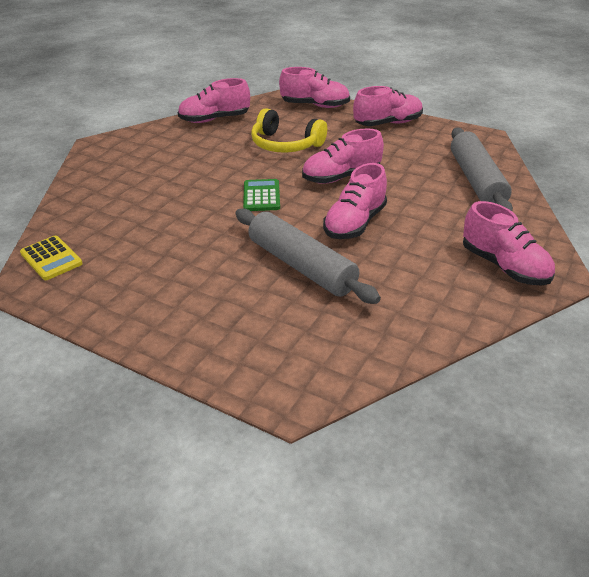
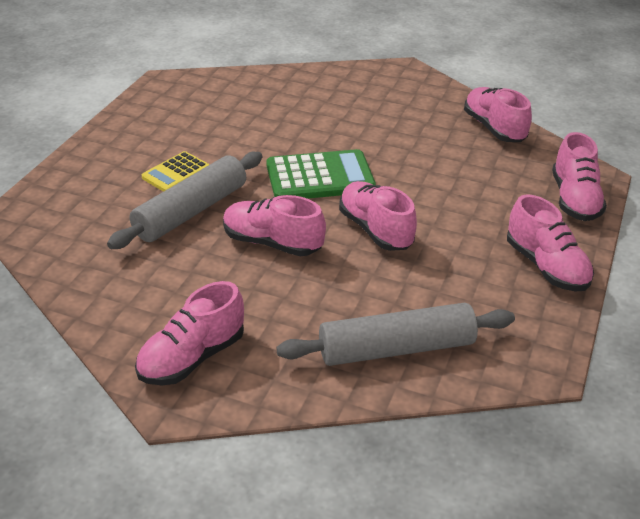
camera: 80 degrees right, 0 degrees up
(51, 258) = (199, 84): yellow calculator -> yellow calculator (176, 173)
(261, 196) = (320, 177): green calculator -> green calculator, size x1.68
(285, 144) = (447, 184): yellow headphones -> none

